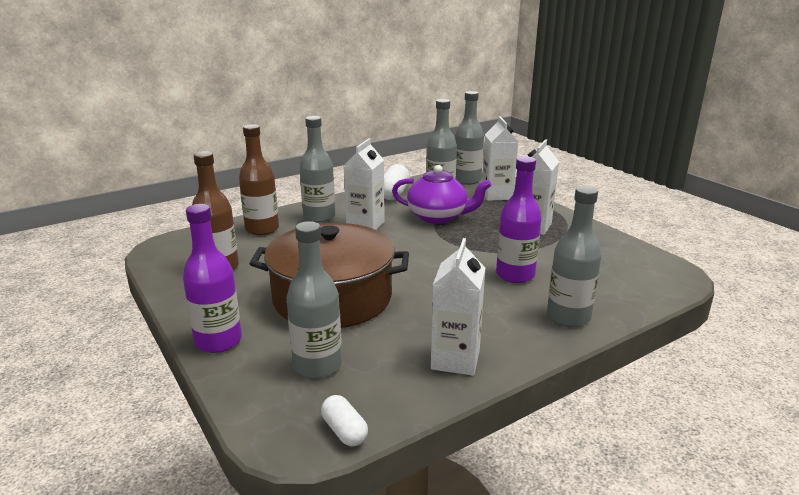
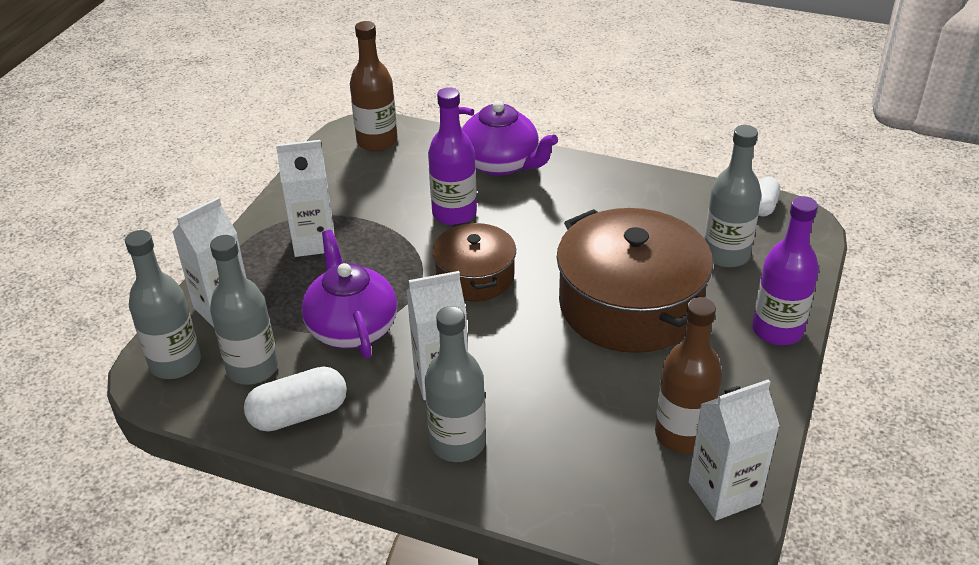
camera: 125 degrees left, 15 degrees up
(262, 229) = (554, 476): brown bottle -> brown bottle (377, 141)
(435, 259) = (475, 276): none -> brown pot
(455, 360) = (630, 194): white carton -> white carton (724, 493)
(568, 316) = (501, 164): grey bottle -> purple teapot

